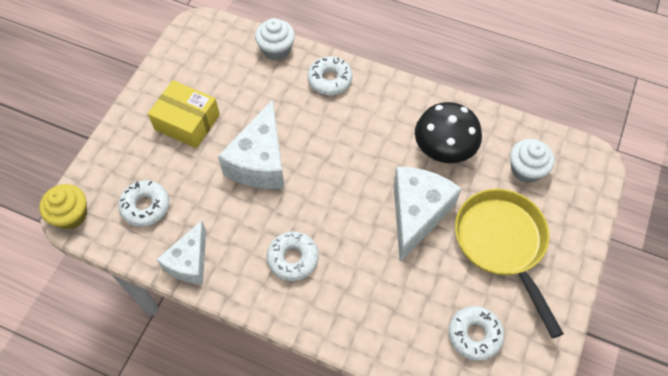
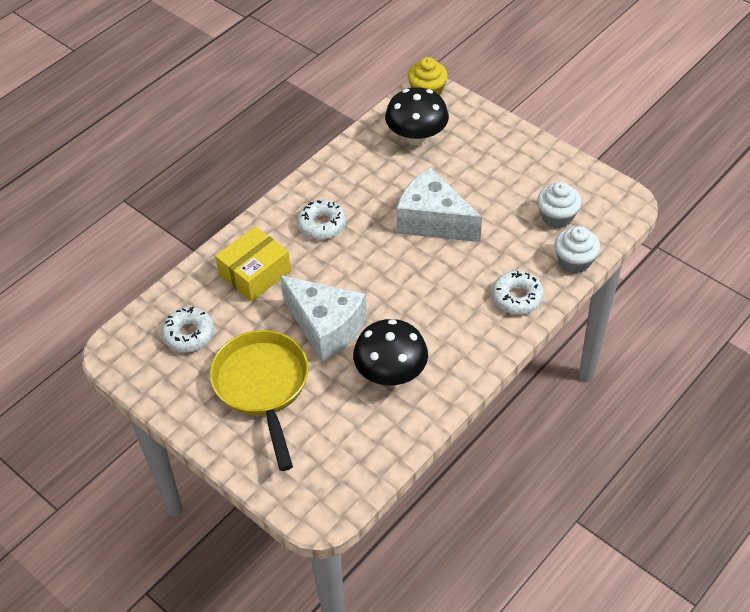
camera: 110 degrees right, 10 degrees down
(145, 206) = (416, 137): white donut -> black mushroom
(187, 122) = (500, 176): yellow box -> yellow box (255, 273)
(189, 262) = (349, 157): white cheese -> none
(502, 244) = (263, 387): yellow pan -> yellow pan turned 105 degrees counterclockwise
(526, 169) = (336, 441): white cupcake -> white cupcake (557, 216)

